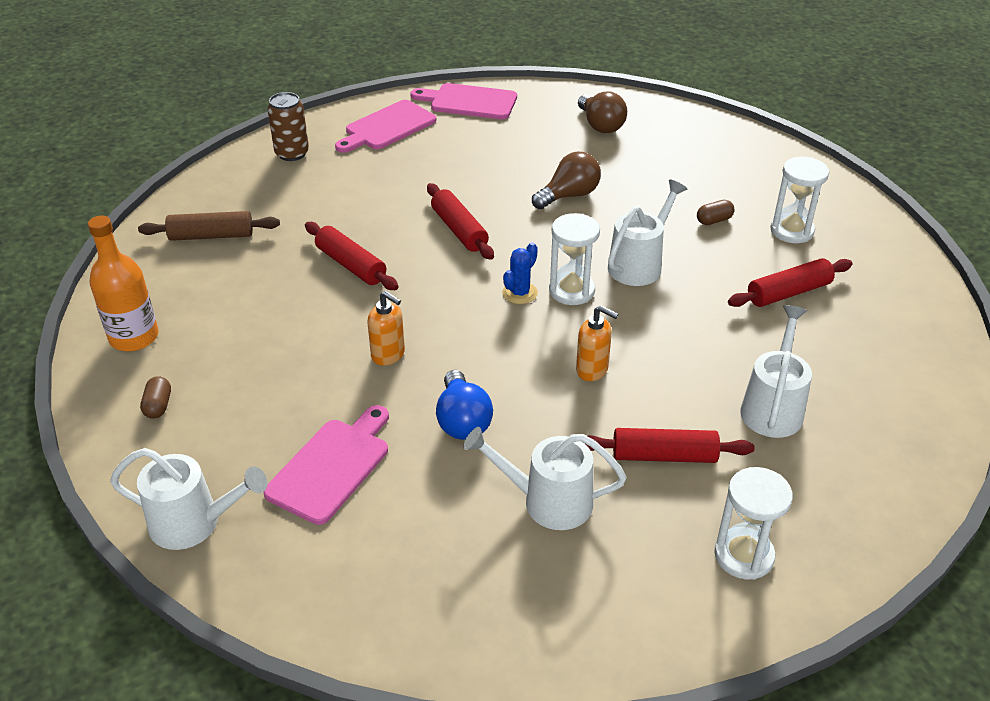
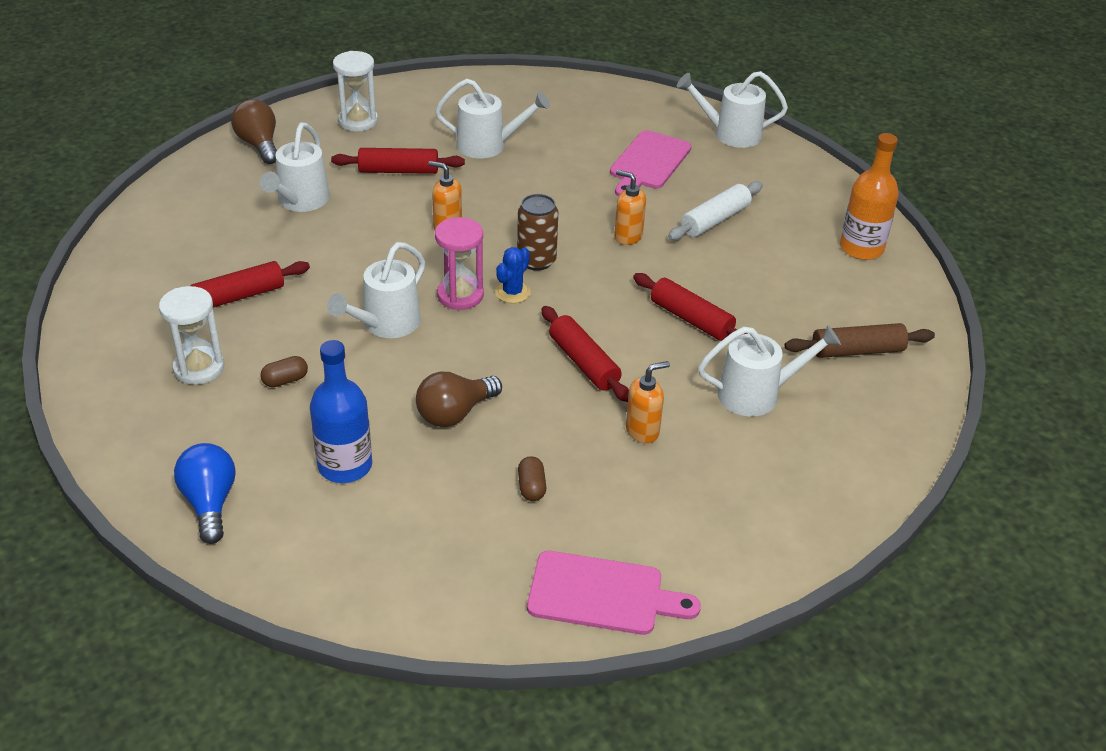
camera: 175 degrees right, 0 degrees up
(158, 406) = (802, 198): brown capsule -> brown capsule (531, 487)
(280, 375) = (715, 220): none -> white rolling pin
(292, 153) = (828, 476): brown can -> brown can (536, 261)
(318, 204) = (757, 394): none -> white watering can
(387, 127) = (715, 532): pink cutting board -> none
(421, 182) = (642, 431): none -> orange soap dispenser
(462, 421) = (555, 190): blue light bulb -> blue light bulb (210, 503)
(571, 291) = (460, 295): white hourglass -> pink hourglass
(600, 125) = (398, 544): brown light bulb -> brown light bulb (259, 145)
(647, 165) = (345, 466): none -> blue bottle

